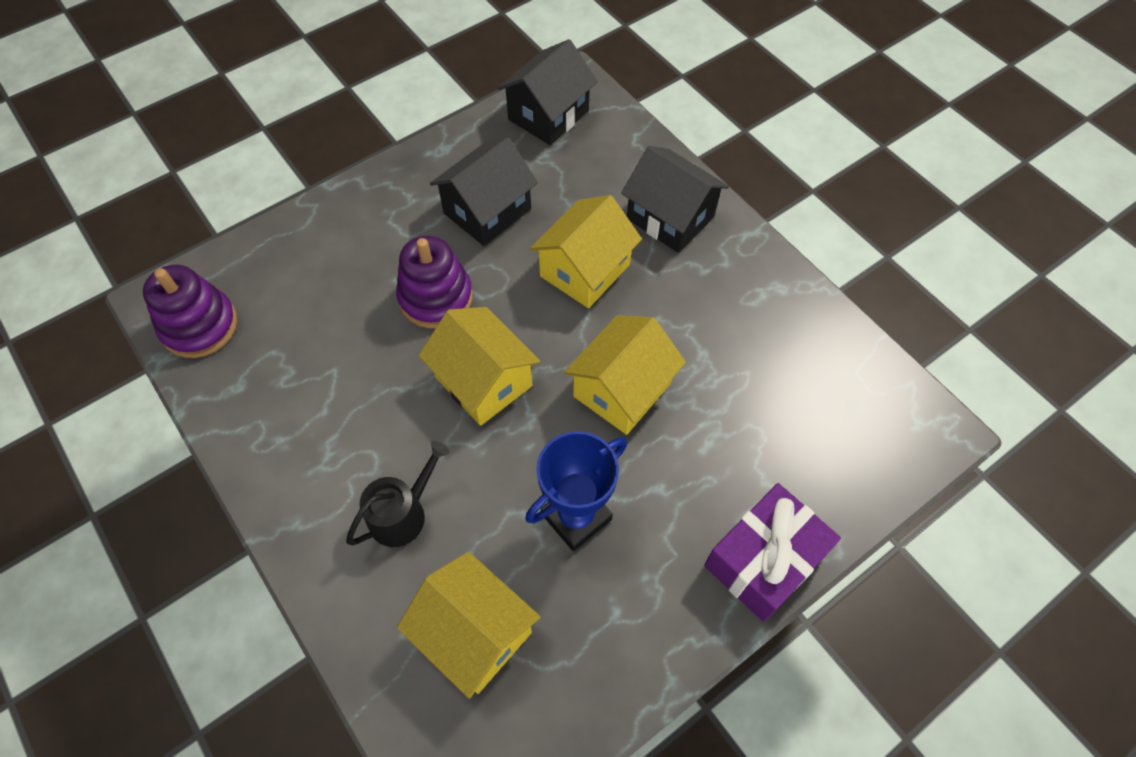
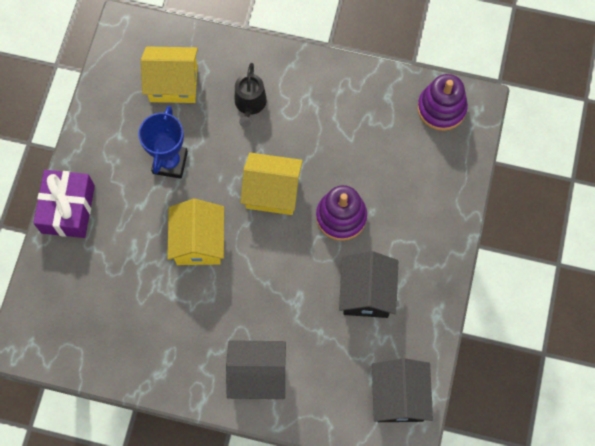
camera: 140 degrees right, 10 degrees up
(585, 270) = (277, 298): yellow house -> none

